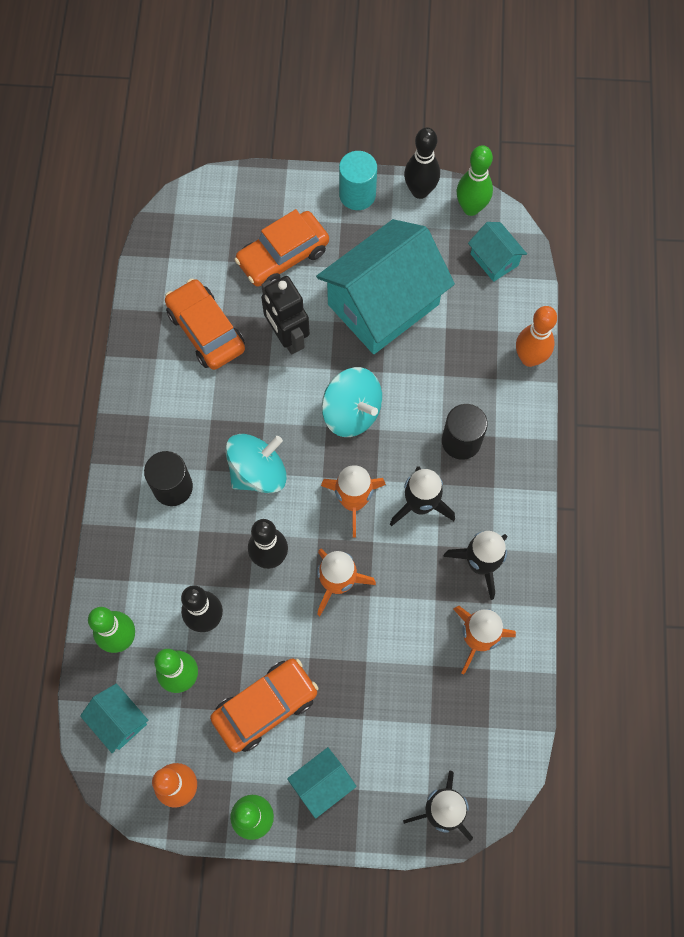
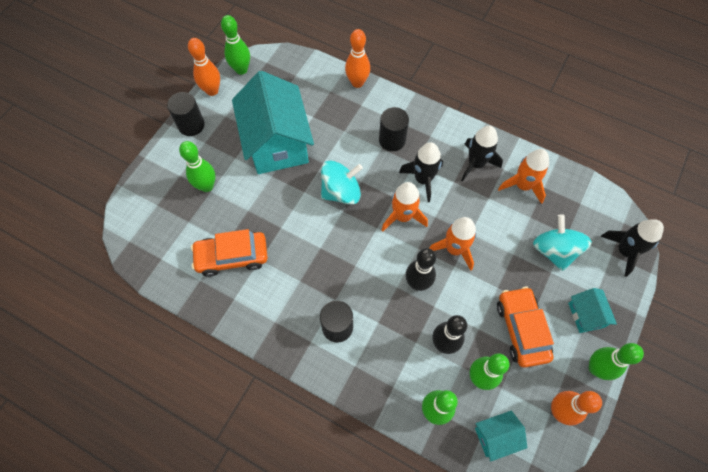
camera: 65 degrees left, 5 degrees down
(258, 472) = (354, 266): turquoise spinning top -> turquoise spinning top (554, 250)
(283, 256) = (207, 186): orange car -> green bowling pin
(287, 337) = (267, 208): black robot -> none
(357, 194) = (191, 125): turquoise cylinder -> black cylinder
(420, 191) = (212, 91): black bowling pin -> orange bowling pin
(494, 259) = (283, 73): turquoise house -> none

